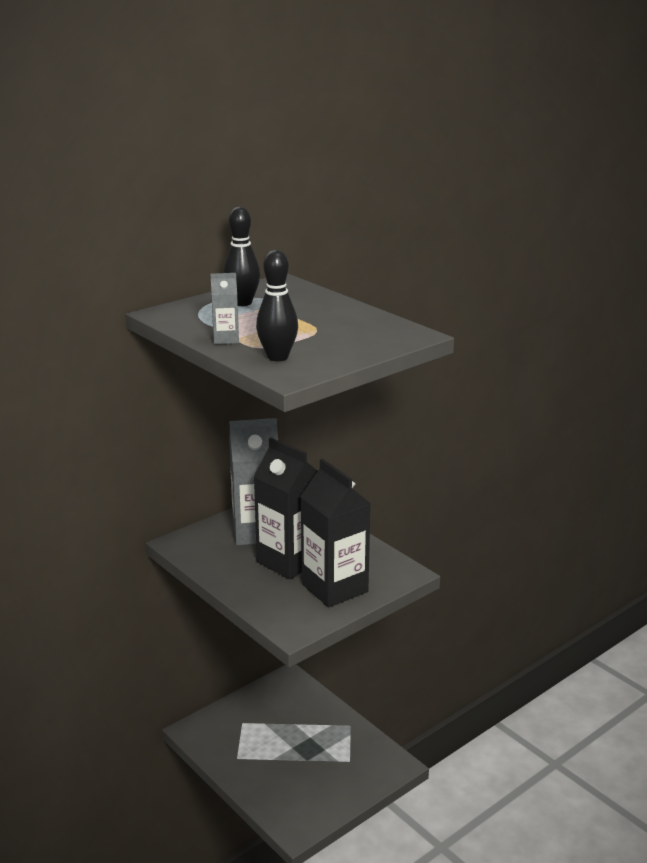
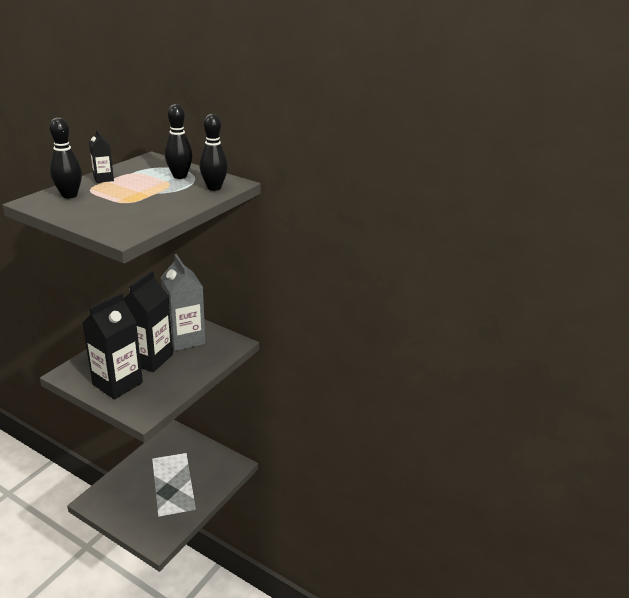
camera: 70 degrees right, 5 degrees up
(226, 339) = (103, 179): grey carton -> black carton
(292, 290) = (214, 188): none -> black bowling pin

